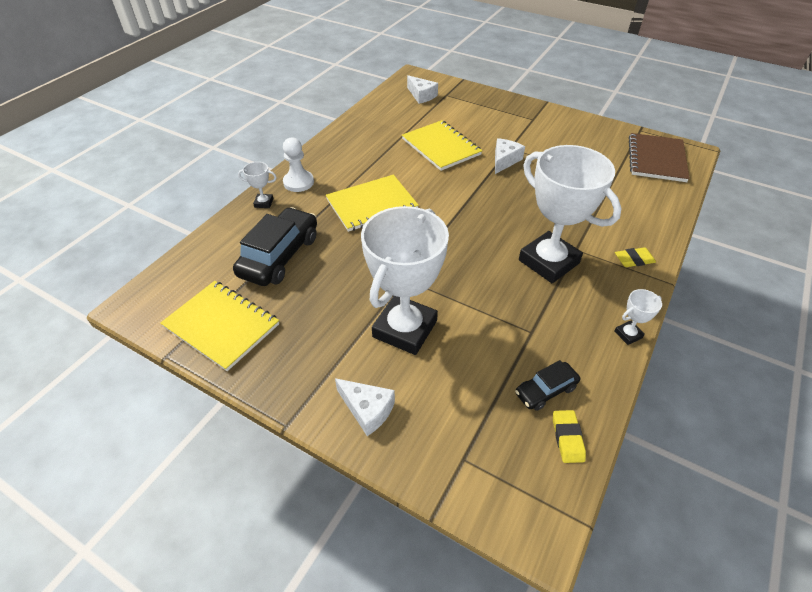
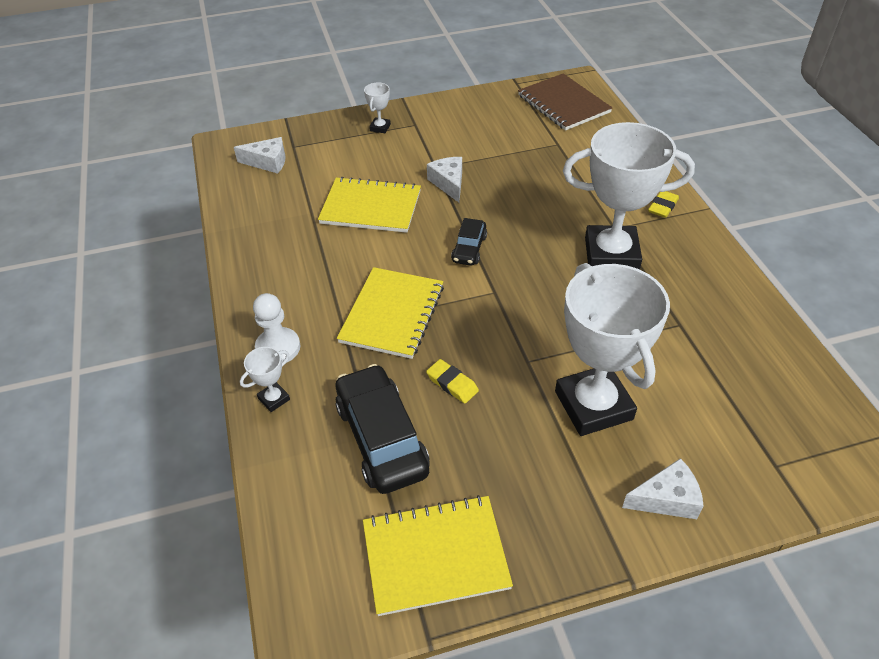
camera: 45 degrees left, 0 degrees up
(545, 390) = (749, 362): black car -> black car (469, 249)
(567, 438) = (807, 384): yellow eraser -> yellow eraser (452, 384)
(628, 334) = (736, 272): white trophy -> white trophy (380, 127)

